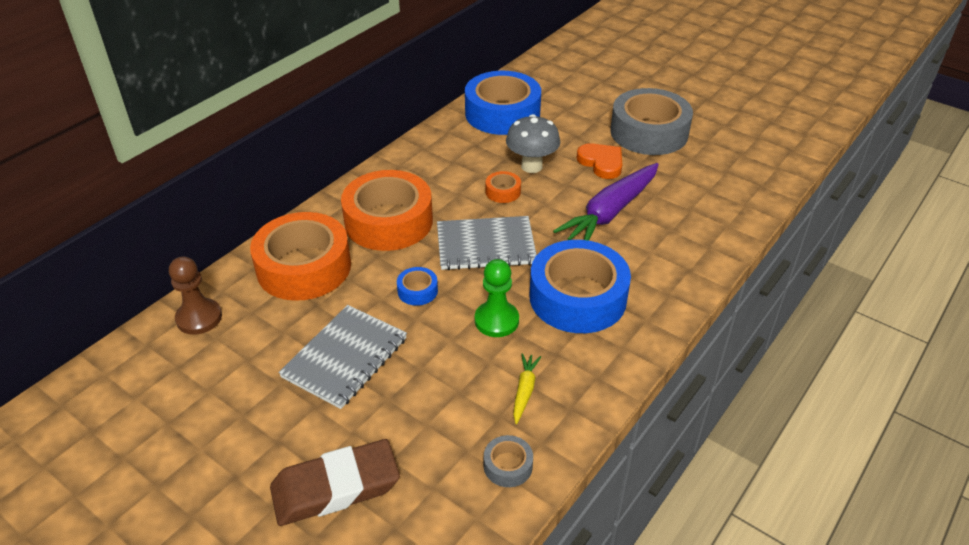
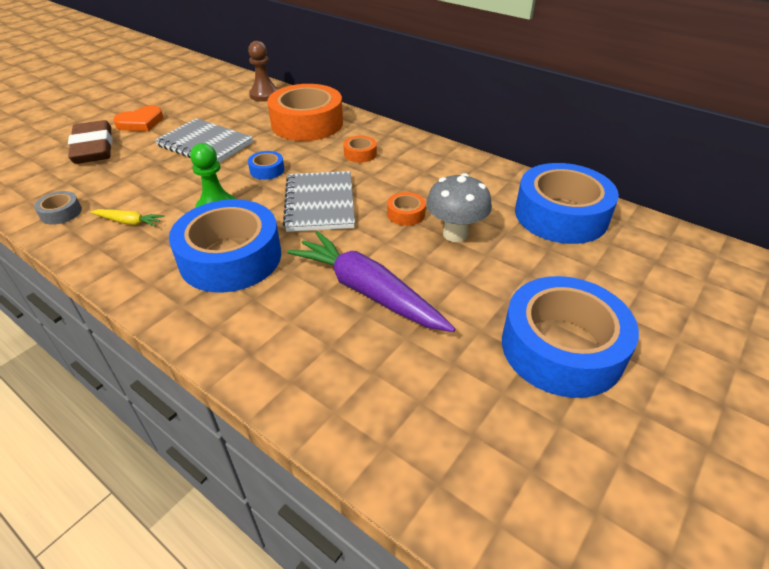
camera: 90 degrees right, 0 degrees up
(388, 221) = (360, 154): orange tape -> orange tape, size x0.42
(601, 163) = (472, 291): orange heart -> orange heart (141, 122)
(649, 132) = (561, 347): grey tape -> blue tape

